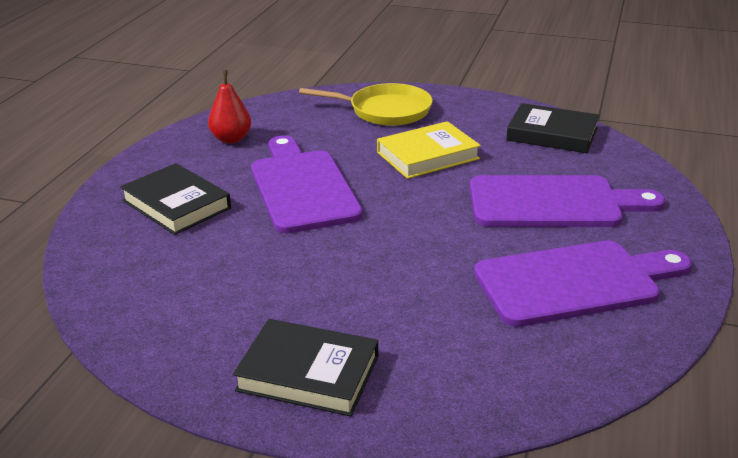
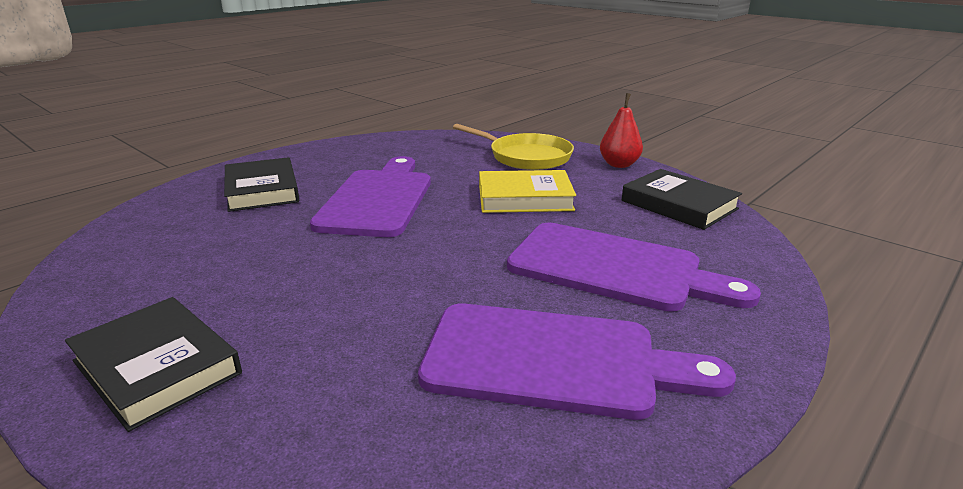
camera: 25 degrees right, 5 degrees down
(231, 139) = (369, 154): red pear -> red pear (619, 164)

